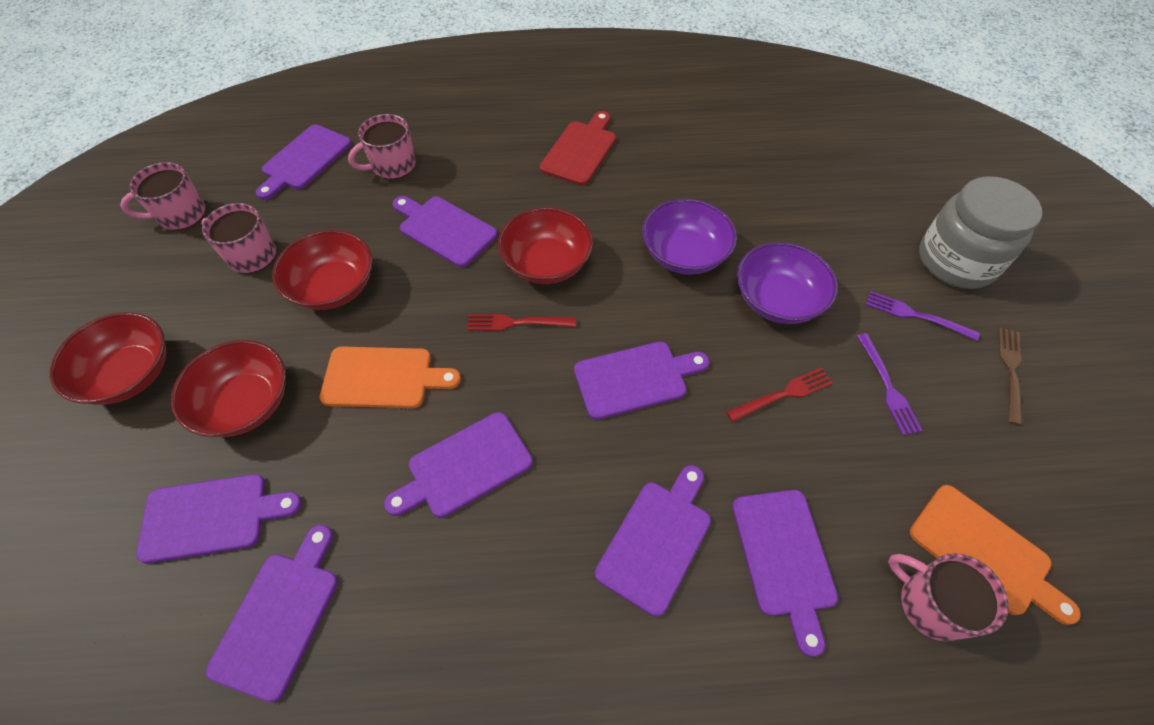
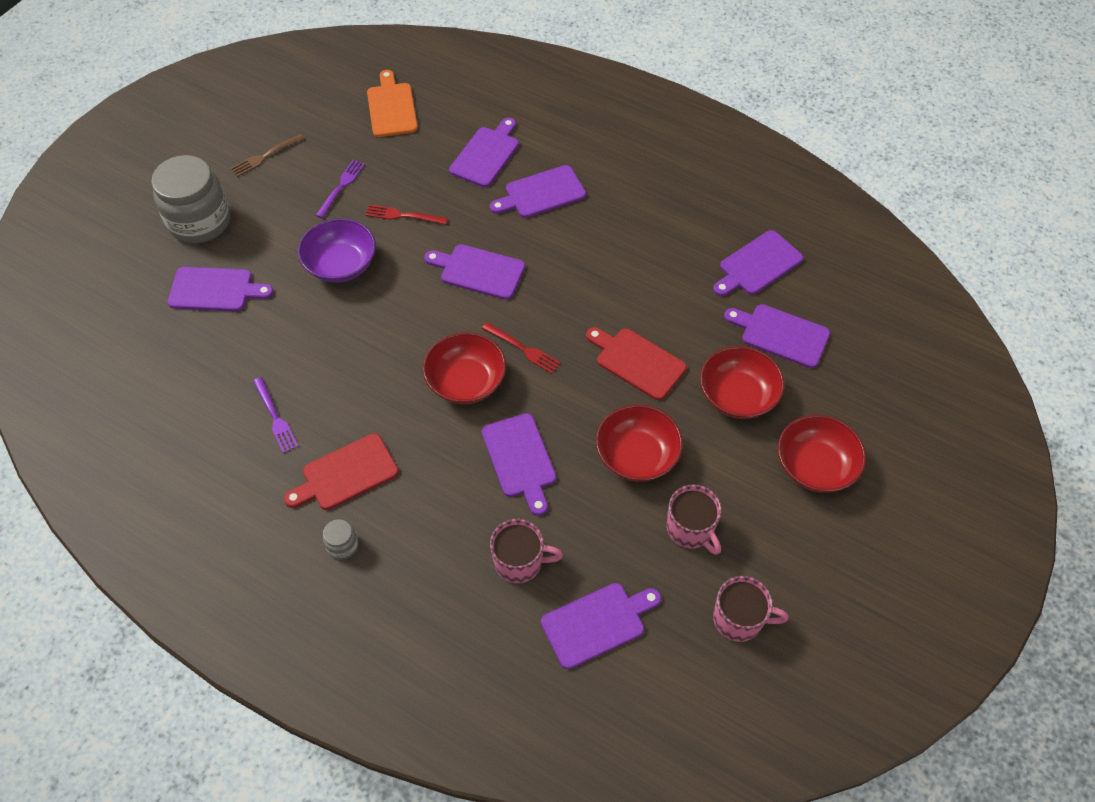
camera: 145 degrees left, 0 degrees up
(383, 377) = (637, 362): orange cutting board -> red cutting board
(465, 467) = (618, 280): purple cutting board -> purple cutting board (215, 289)
(537, 113) = (342, 545): none -> grey jar
(684, 254) = (364, 330): purple bowl -> none
(915, 315) = (272, 209): purple fork -> purple fork (275, 418)
(931, 604) = (440, 107): pink mug -> none

